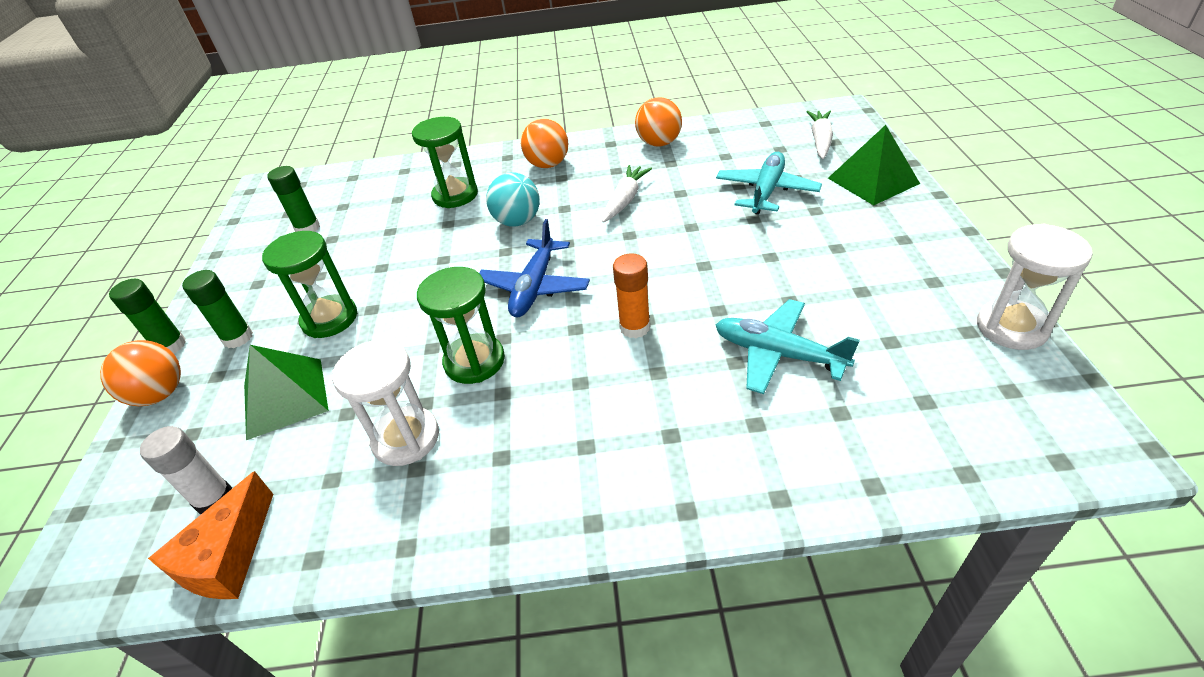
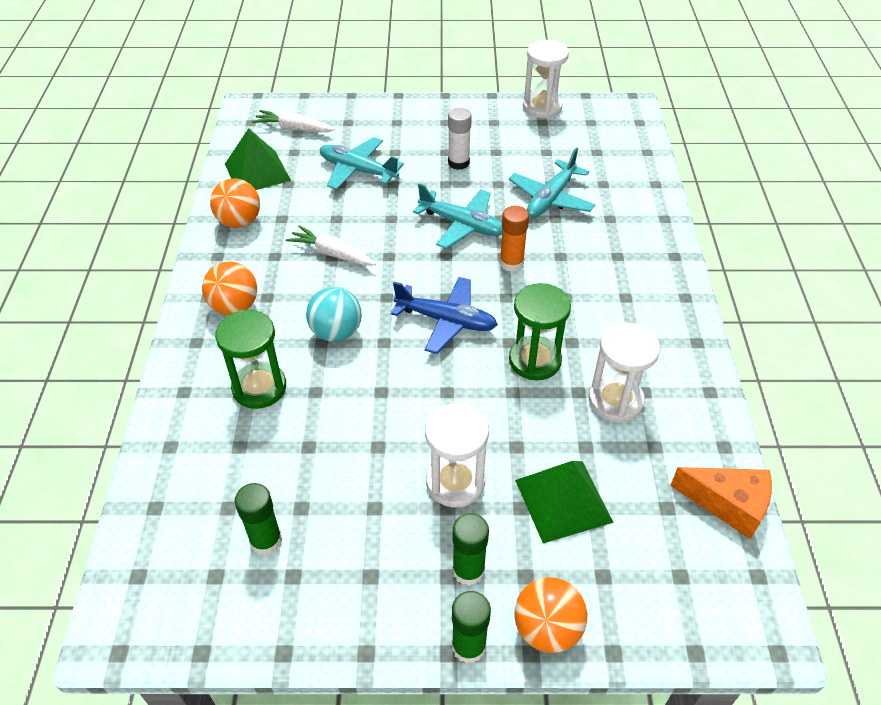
camera: 90 degrees left, 5 degrees up
(214, 499) = (676, 531): white glue stick -> white glue stick (458, 163)
(329, 319) = (455, 482): green hourglass -> white hourglass
(695, 279) = (462, 225): none -> turquoise plane
(873, 180) = (367, 117): green pyramid -> green pyramid (257, 172)

